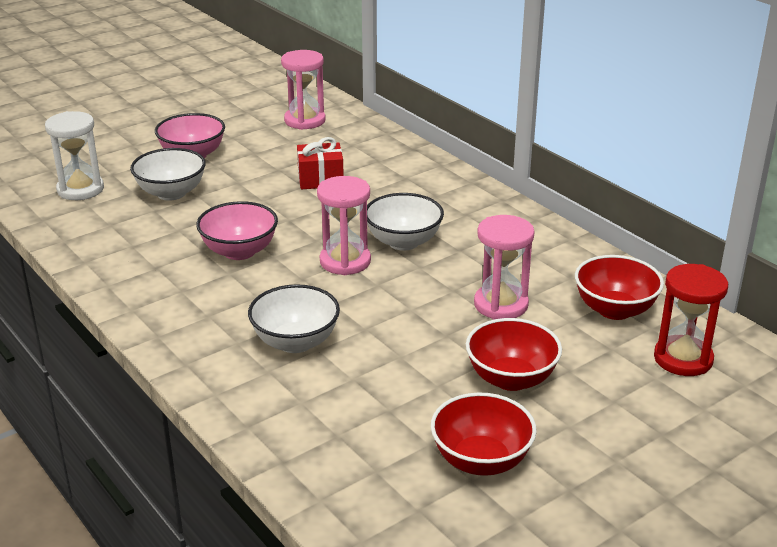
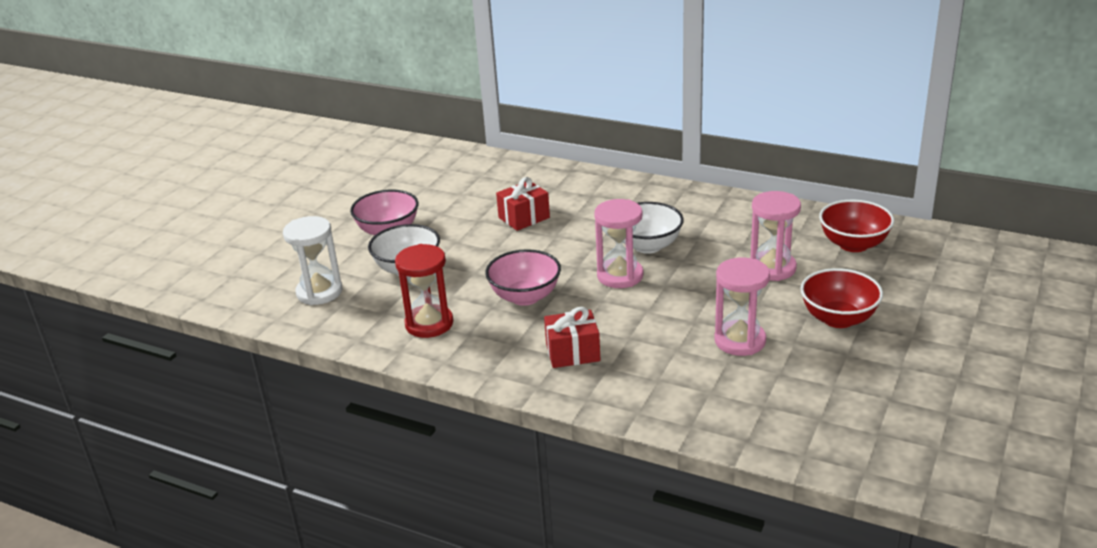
camera: 25 degrees left, 0 degrees up
(222, 317) = (573, 352): none -> red gift
(295, 342) = (653, 350): white bowl -> none
(305, 120) = (453, 173): pink hourglass -> pink hourglass (740, 341)
(481, 460) = (882, 383): red bowl -> none
(683, 359) = (934, 263): red hourglass -> red hourglass (429, 324)

